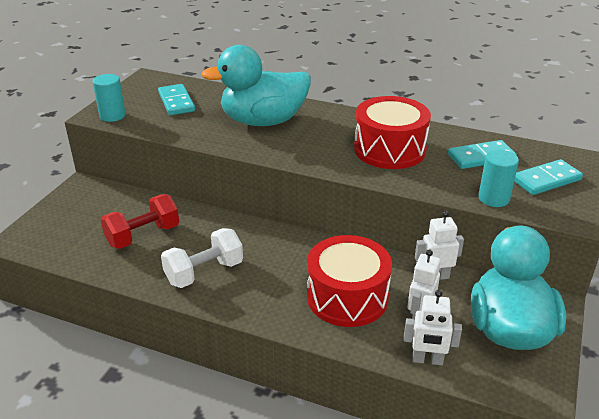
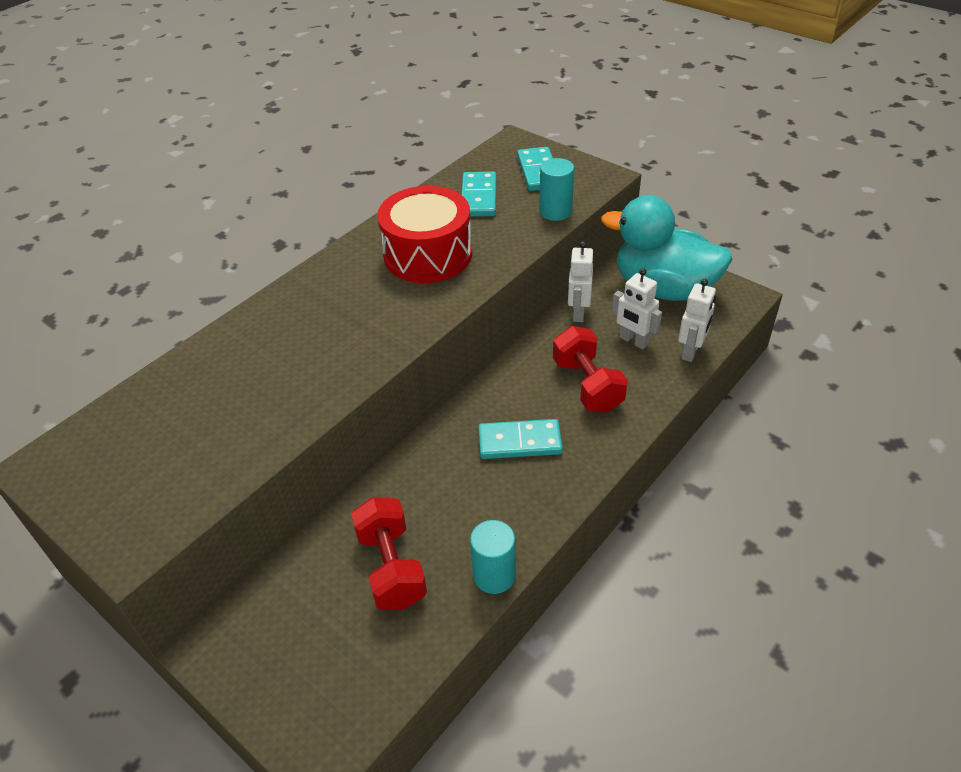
camera: 70 degrees left, 10 degrees up
(112, 116) = (149, 526): turquoise cylinder -> turquoise cylinder (494, 575)
(176, 102) = (162, 435): turquoise domino -> turquoise domino (520, 442)
(204, 272) = (500, 506): white dumbbell -> none
(263, 121) = (291, 347): turquoise duck -> none
(347, 297) = (587, 385): red drum -> red dumbbell

